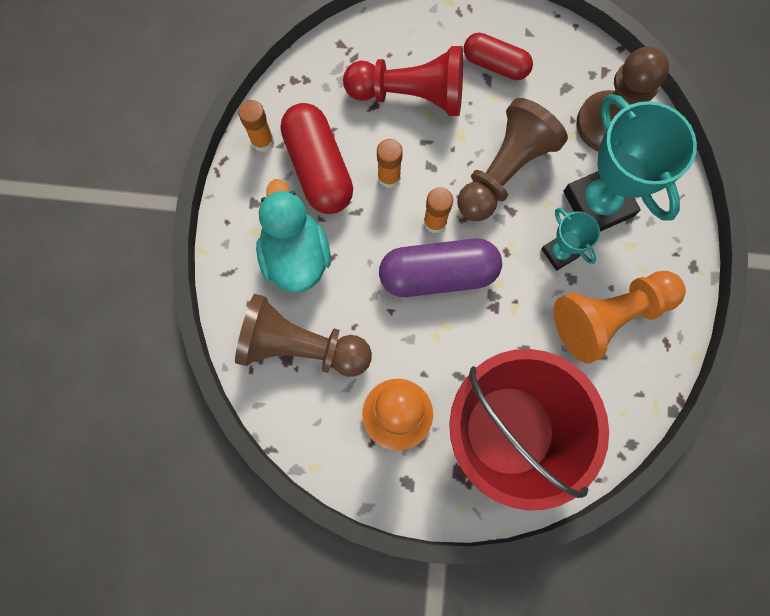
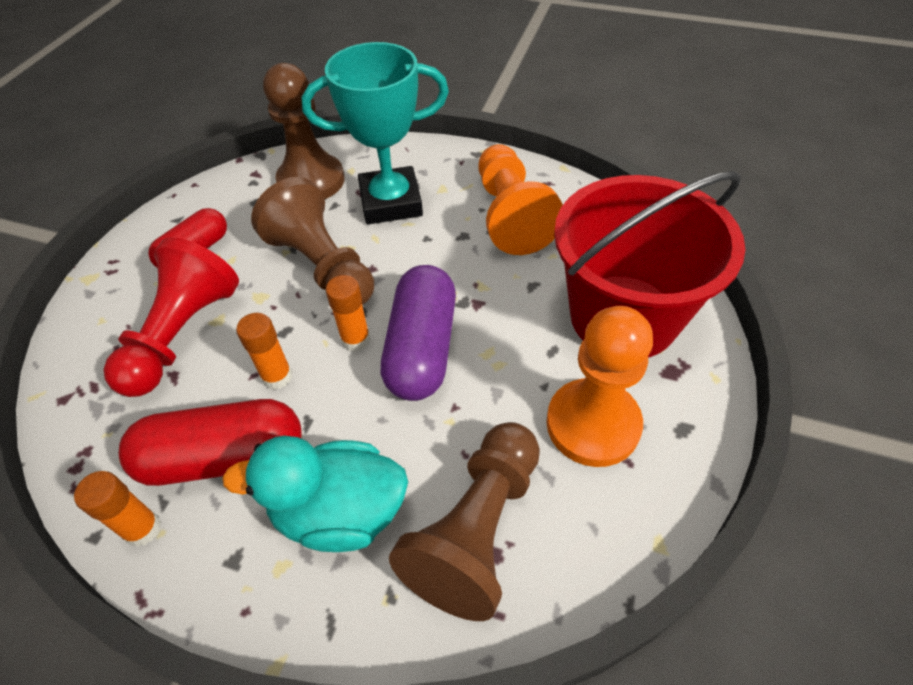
camera: 75 degrees left, 25 degrees down
(559, 253) = (432, 239): turquoise trophy -> none

